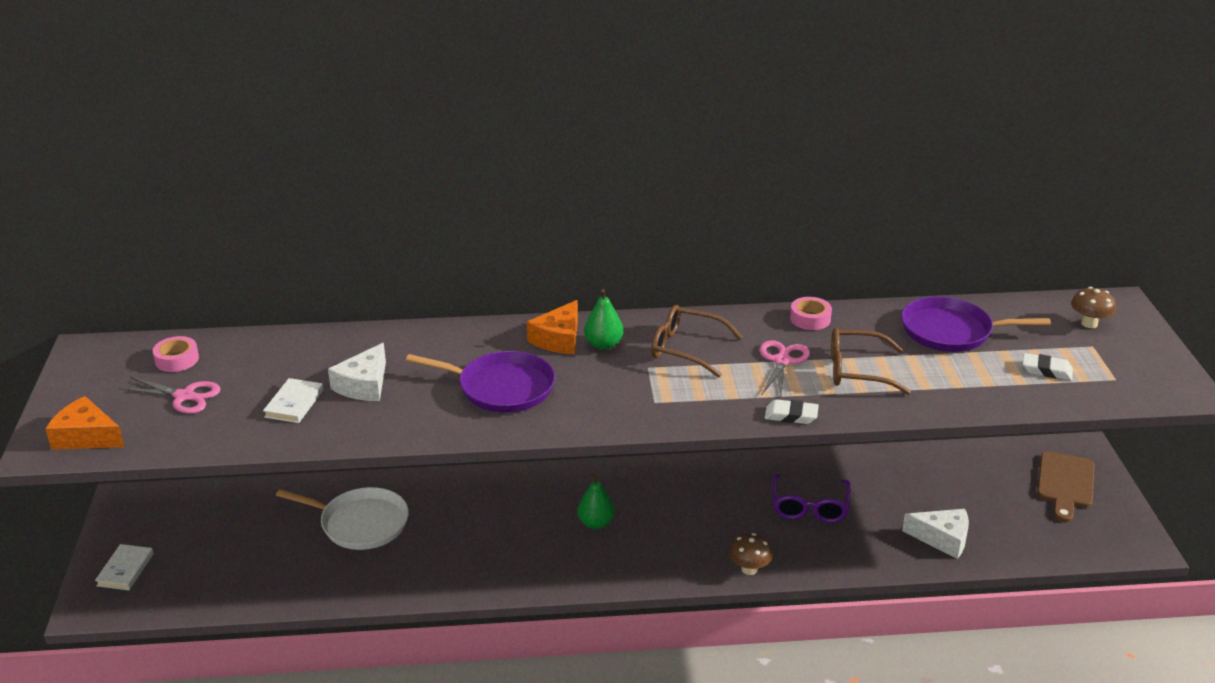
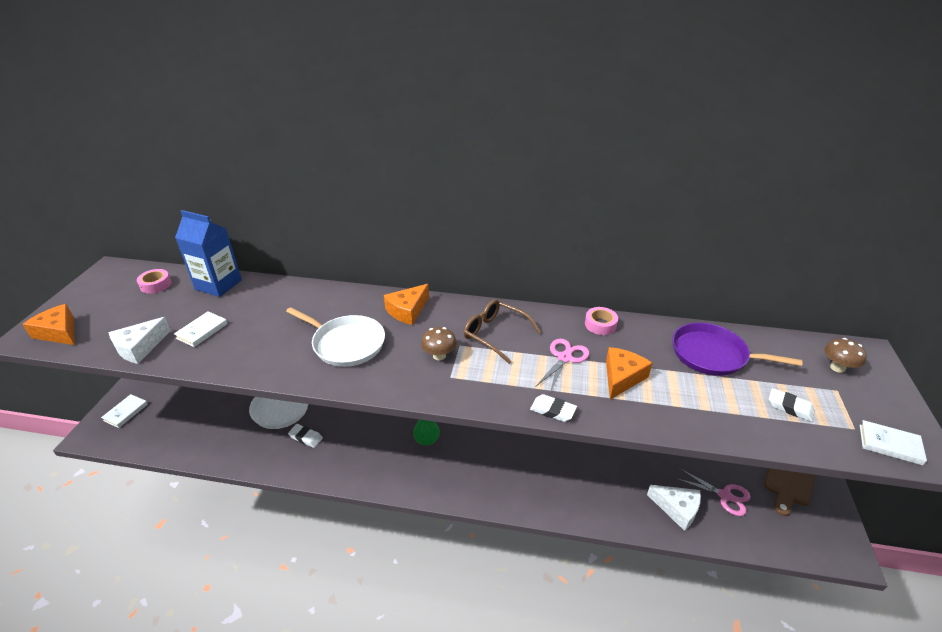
camera: 15 degrees right, 5 degrees up
(184, 396) = (140, 313): pink scissors -> pink scissors (725, 496)
(271, 346) = (218, 285): none -> blue carton
(364, 385) = (256, 324): white cheese -> white cheese (140, 347)
(423, 551) = (306, 437): none -> white eraser
(501, 388) = (346, 343): purple pan -> white pan
(603, 345) = (436, 321): green pear -> none
(749, 569) = (520, 503): brown mushroom -> brown mushroom (439, 355)
(809, 507) = (582, 458): purple glasses -> none
(856, 371) = (622, 377): brown glasses -> orange cheese
(1152, 388) = (890, 444): none -> white book

